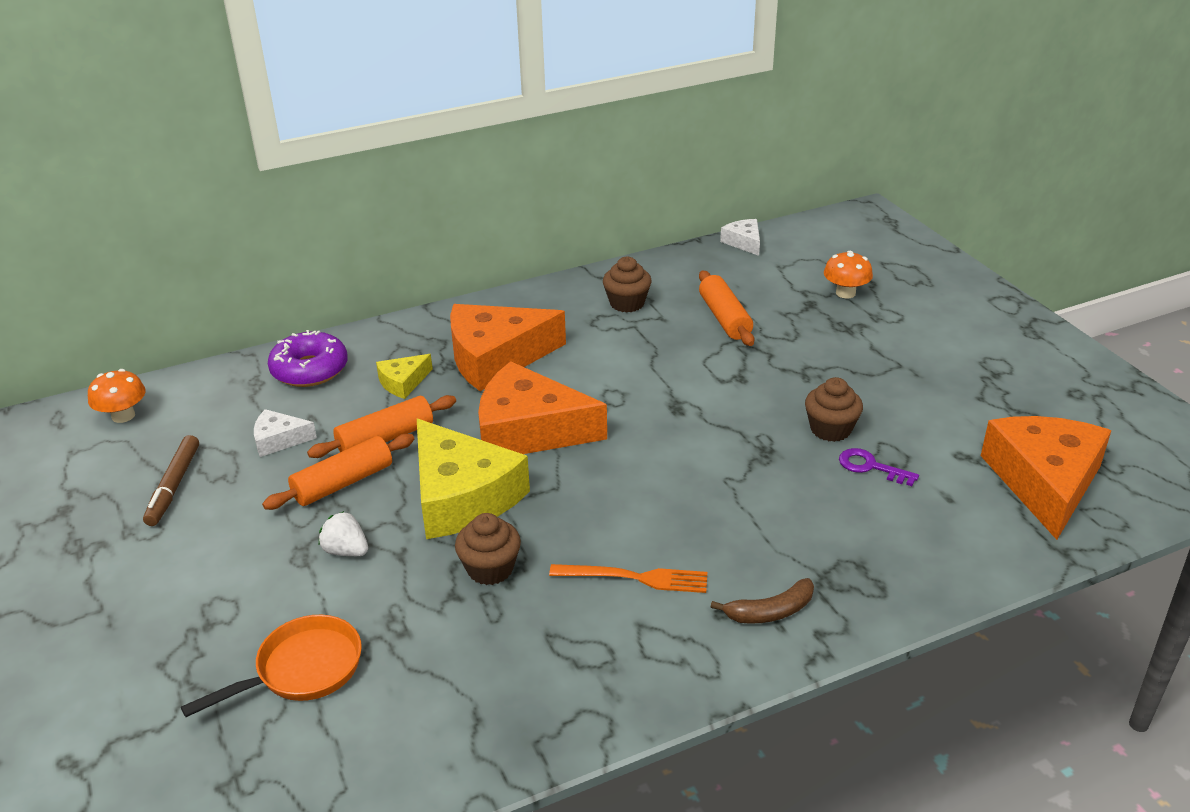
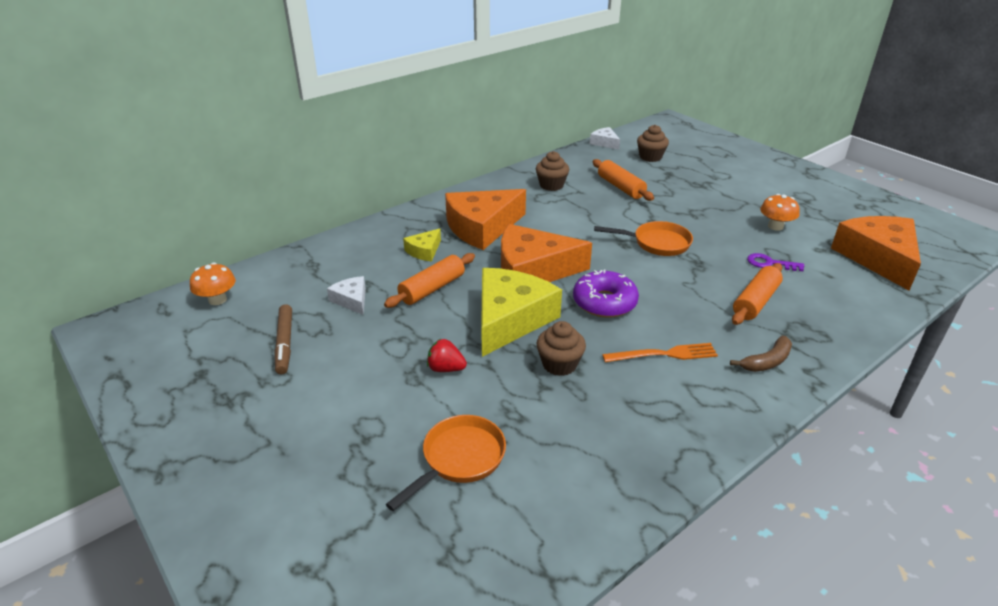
camera: 15 degrees left, 0 degrees up
(279, 440) = (352, 300): white cheese -> white cheese turned 75 degrees clockwise
(310, 370) = (350, 251): purple donut -> purple donut (604, 302)
(343, 483) = (417, 322): orange rolling pin -> orange rolling pin (755, 302)
(346, 551) = (446, 369): white strawberry -> red strawberry
(461, 496) = (510, 319): yellow cheese -> yellow cheese turned 105 degrees counterclockwise
(724, 413) = (657, 243): none -> orange pan
(830, 429) = (730, 244): brown cupcake -> brown cupcake (650, 157)
(845, 293) = (686, 165): orange mushroom -> orange mushroom (775, 226)

